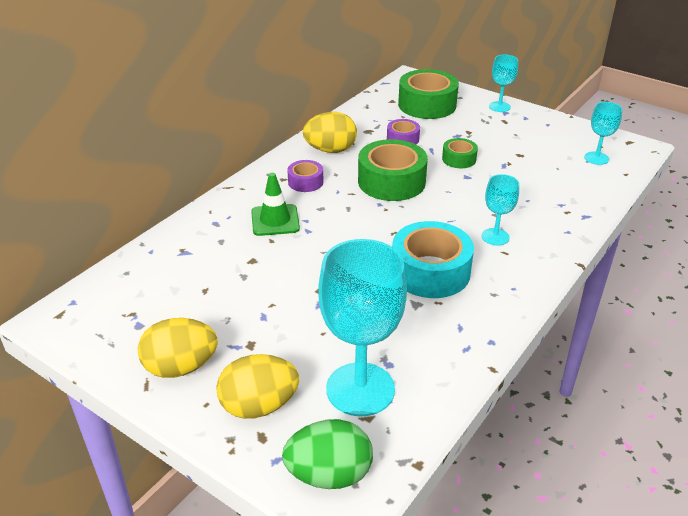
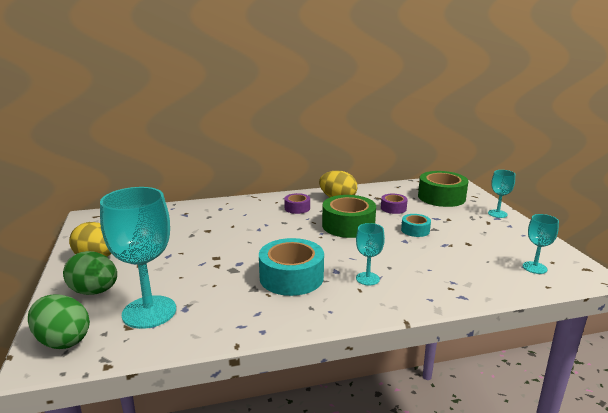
camera: 40 degrees right, 15 degrees down
(259, 406) = (94, 291): yellow egg -> green egg
(275, 220) = (250, 218): green traffic cone -> none
(459, 159) = (415, 230): green tape -> turquoise tape

